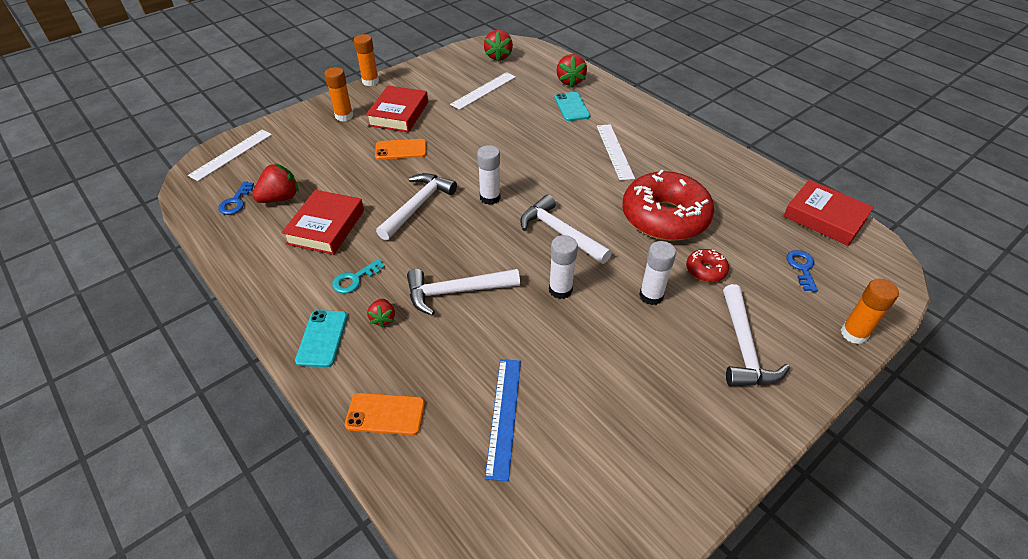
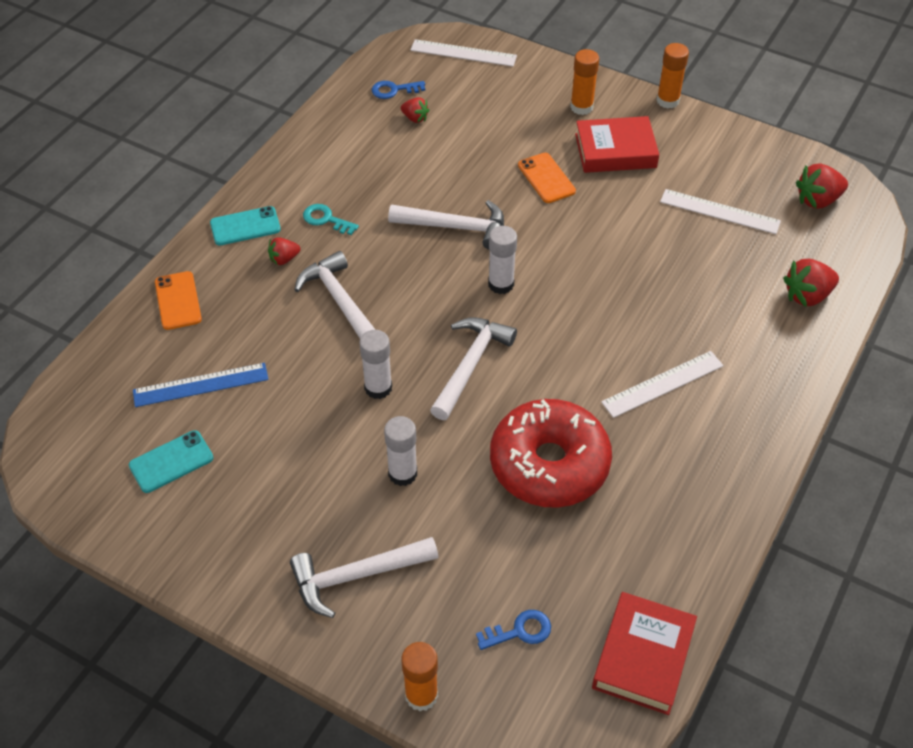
camera: 70 degrees right, 5 degrees up
(280, 198) = (415, 118): red strawberry -> red strawberry, size x0.60
(326, 227) = (388, 169): red book -> none
(572, 107) = (741, 313): turquoise phone -> turquoise phone (171, 462)
(705, 270) = (468, 522): red donut -> none

